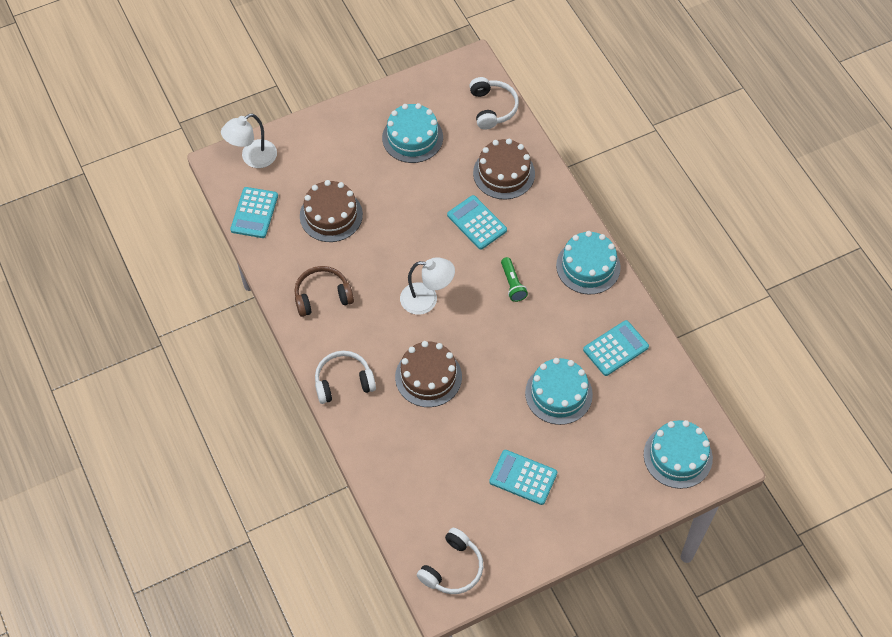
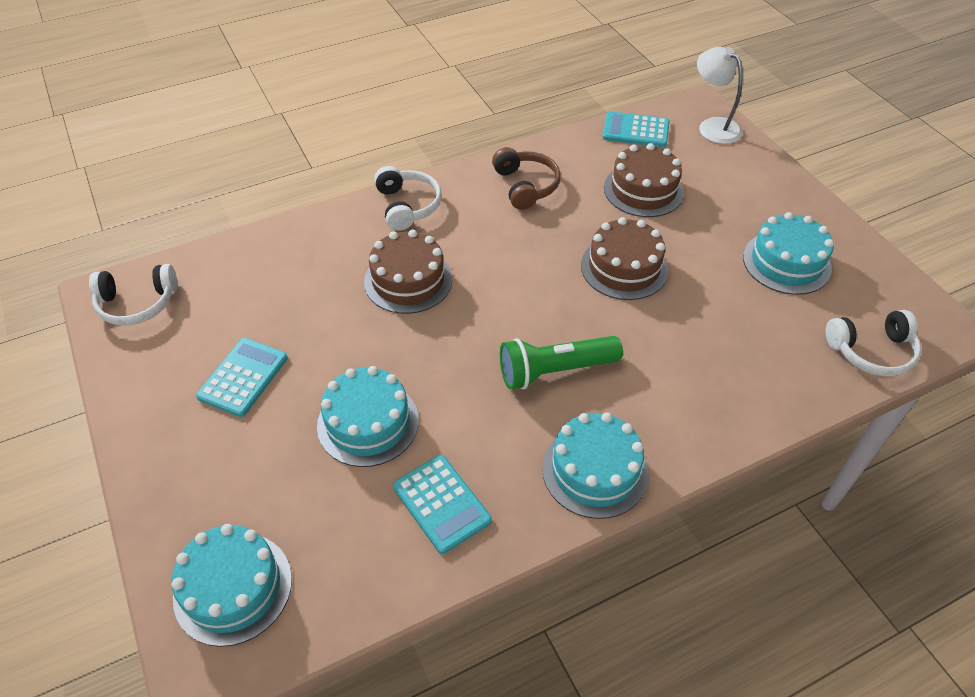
camera: 90 degrees right, 10 degrees down
(427, 299) = (524, 278): white lamp -> none
(452, 568) = (137, 304): white headphones -> white headphones turned 45 degrees counterclockwise
(477, 222) = (656, 331): turquoise calculator -> none
(504, 173) = (751, 364): brown cake -> brown cake (624, 267)
(512, 284) = (554, 371): green flashlight -> green flashlight, size x1.70

